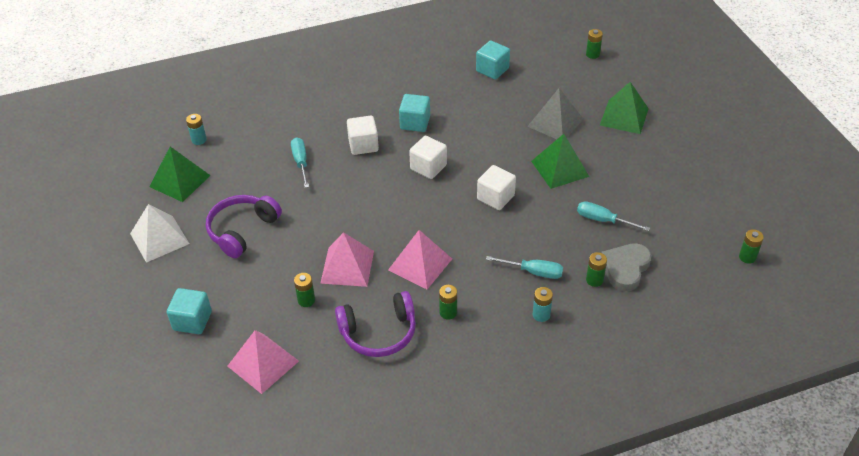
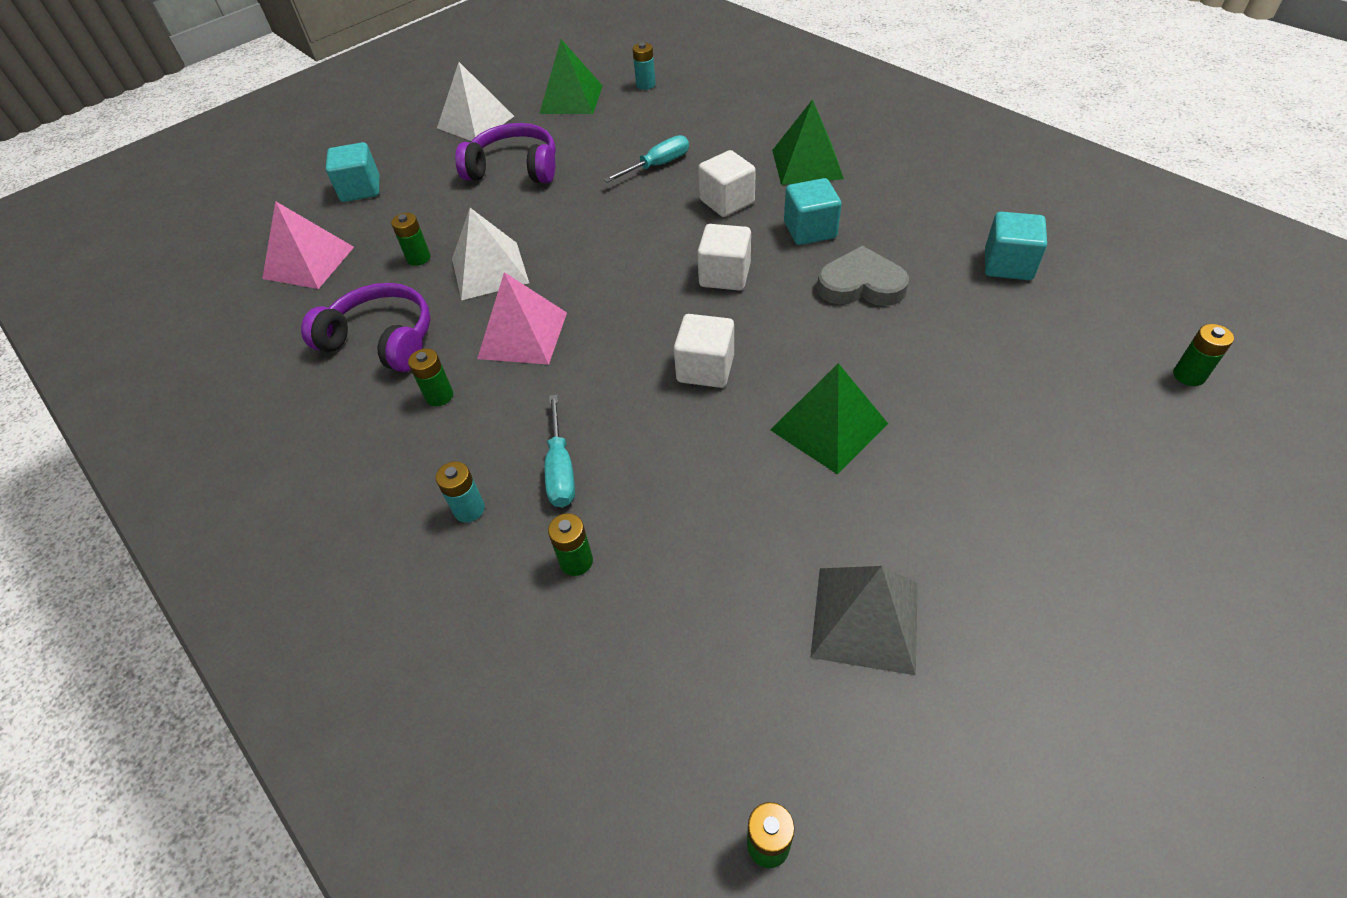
camera: 70 degrees right, 5 degrees up
(347, 266) = (490, 270): pink pyramid -> white pyramid
(379, 333) = (382, 340): purple headphones -> purple headphones turned 150 degrees clockwise
(555, 122) = (944, 383): grey pyramid -> grey pyramid (865, 619)
(603, 220) = (734, 530): turquoise screwdriver -> none
(624, 116) = (1049, 478): green pyramid -> green pyramid (807, 164)
(625, 268) = (625, 603): grey heart -> grey heart (861, 285)

